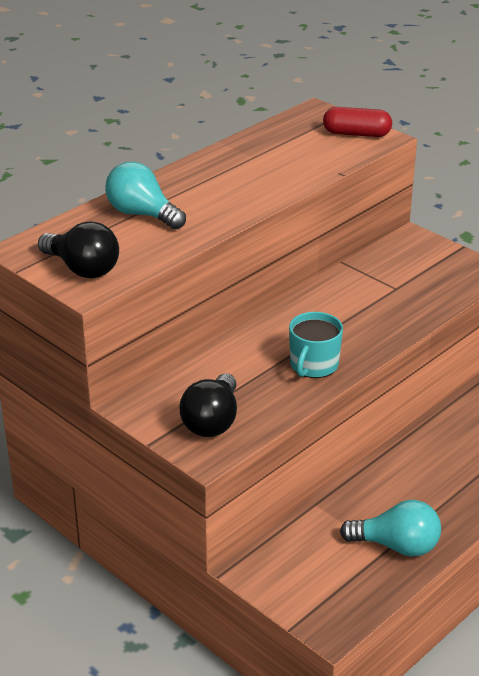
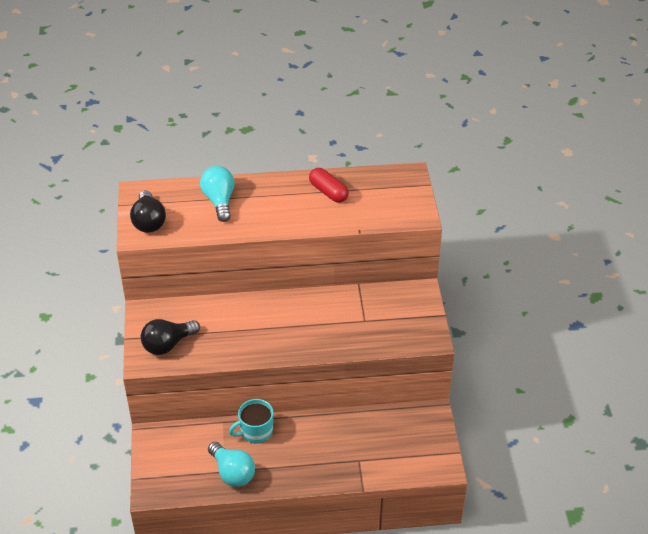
camera: 40 degrees right, 10 degrees up
(313, 365) = (256, 343): turquoise mug -> turquoise mug (255, 431)
(356, 134) = (409, 205): red capsule -> red capsule (328, 192)

